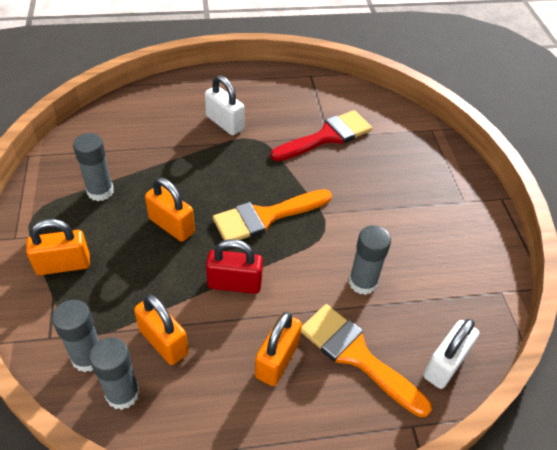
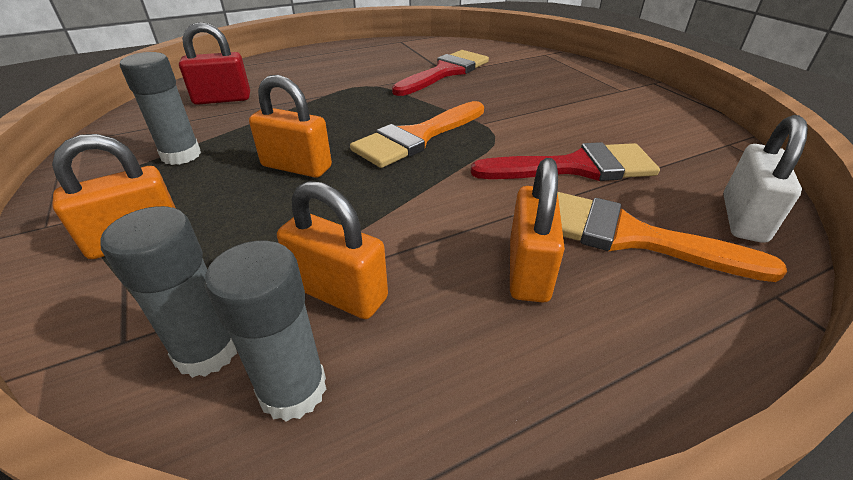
camera: 15 degrees left, 10 degrees down
(224, 123) = (325, 80): white padlock -> none
(234, 284) = (414, 203): red padlock -> red padlock (222, 99)
(362, 282) = (575, 167): grey glue stick -> red brush

